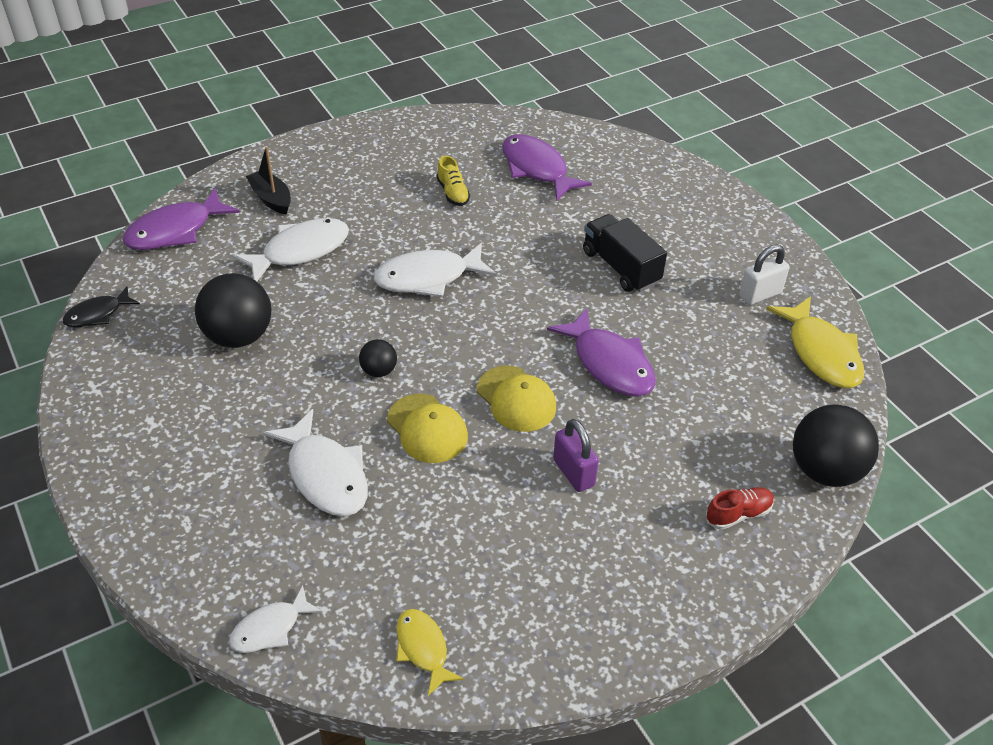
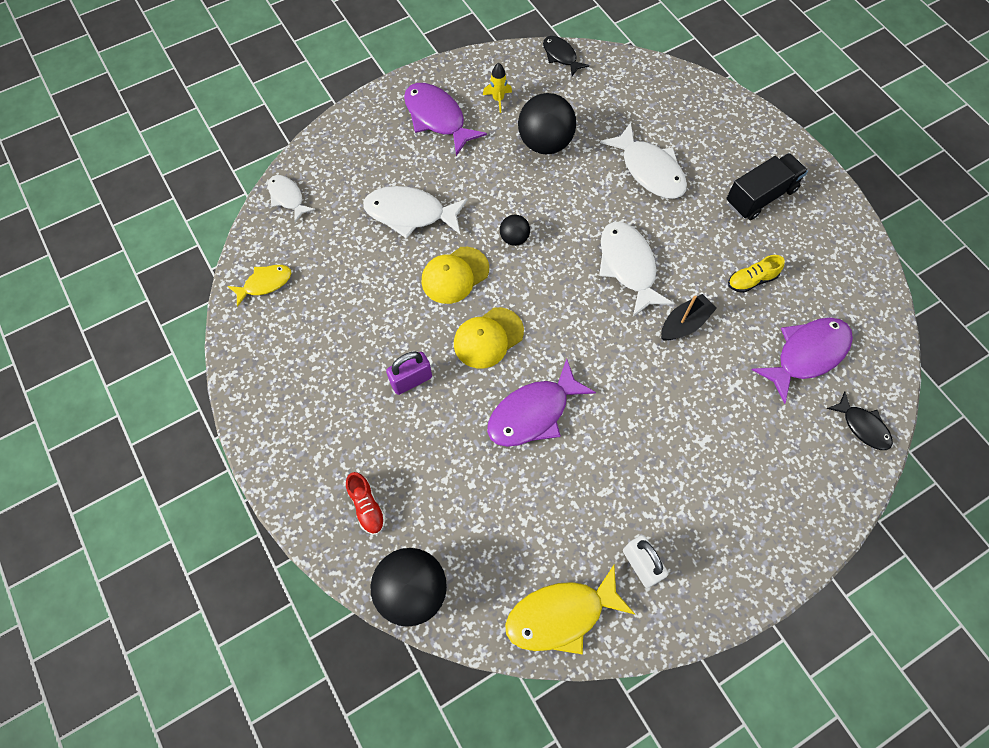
camera: 90 degrees right, 20 degrees up
(152, 379) = (498, 99): none -> yellow rocket
(175, 231) = (662, 84): purple fish -> purple fish (437, 118)
(271, 199) = (715, 141): black boat -> black boat (684, 323)
(325, 475) = (410, 214): white fish -> white fish turned 45 degrees clockwise
(607, 147) = (862, 426): none -> black fish
(621, 267) = (664, 429): black truck -> black truck (760, 196)

